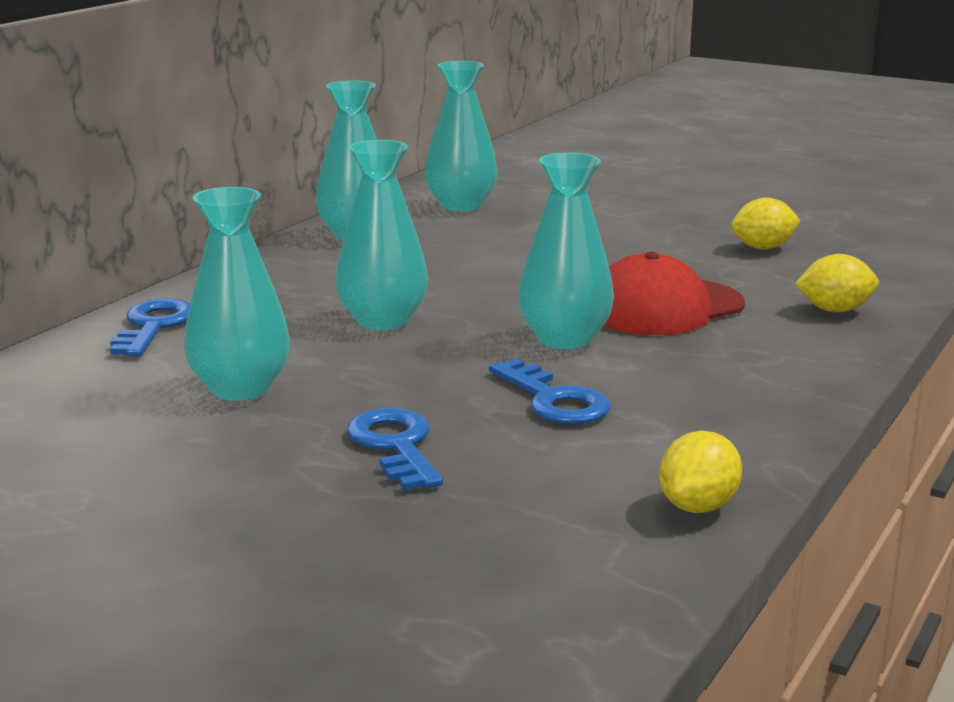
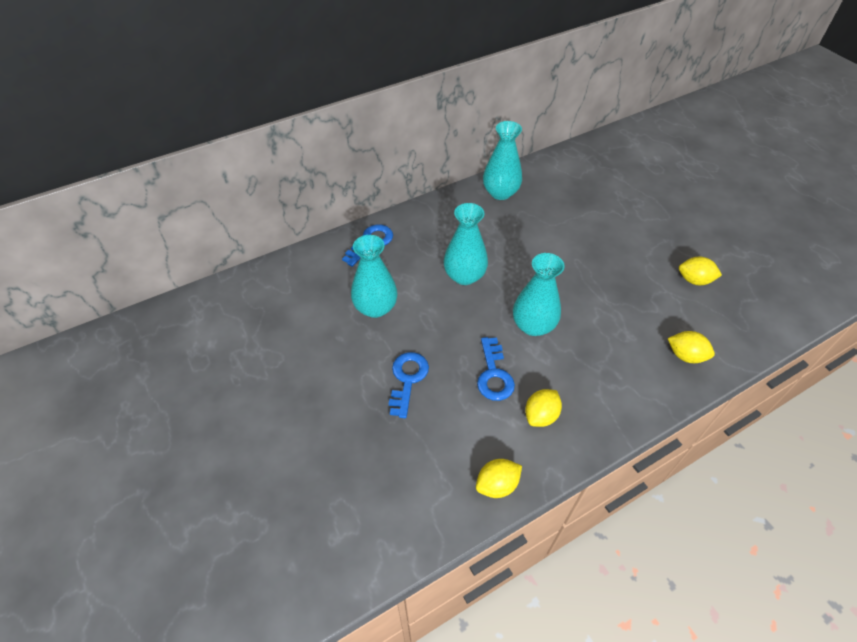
camera: 30 degrees right, 30 degrees up
(461, 205) = (567, 181): turquoise vase -> none
(665, 308) = (600, 318): red cap -> none
(685, 418) = (541, 415): none -> yellow lemon

